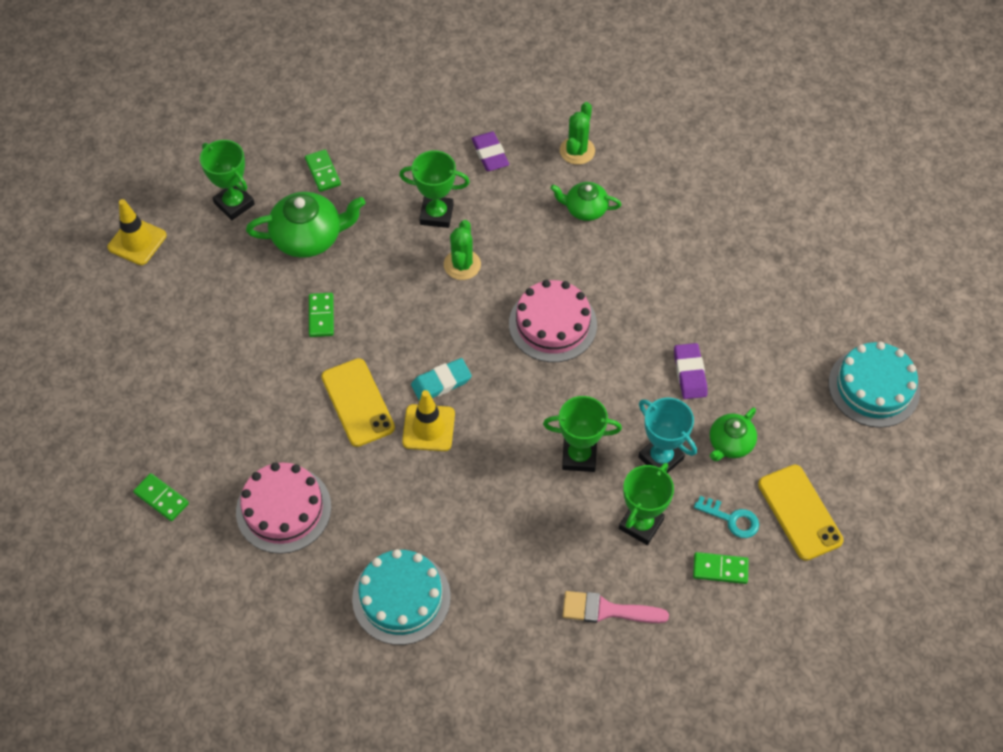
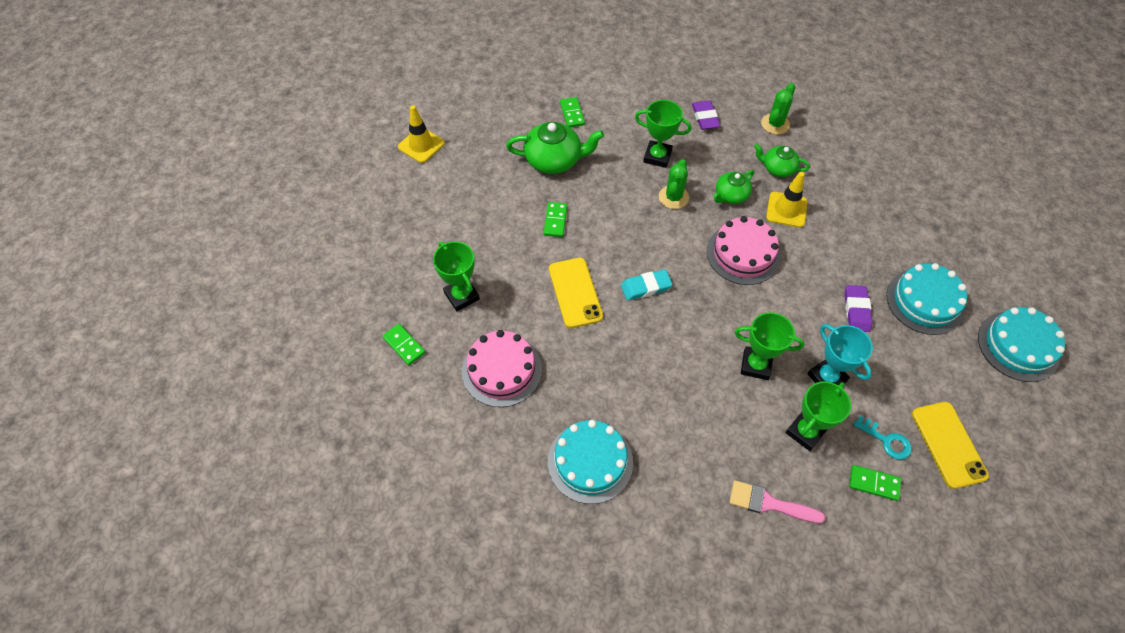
camera: 10 degrees right, 0 degrees up
(234, 204) = (500, 128): green trophy -> green trophy (461, 296)
(428, 428) = (631, 322): yellow traffic cone -> yellow traffic cone (786, 210)
(730, 443) = (888, 374): green teapot -> green teapot (731, 195)
(767, 350) = (925, 301): none -> turquoise cake

